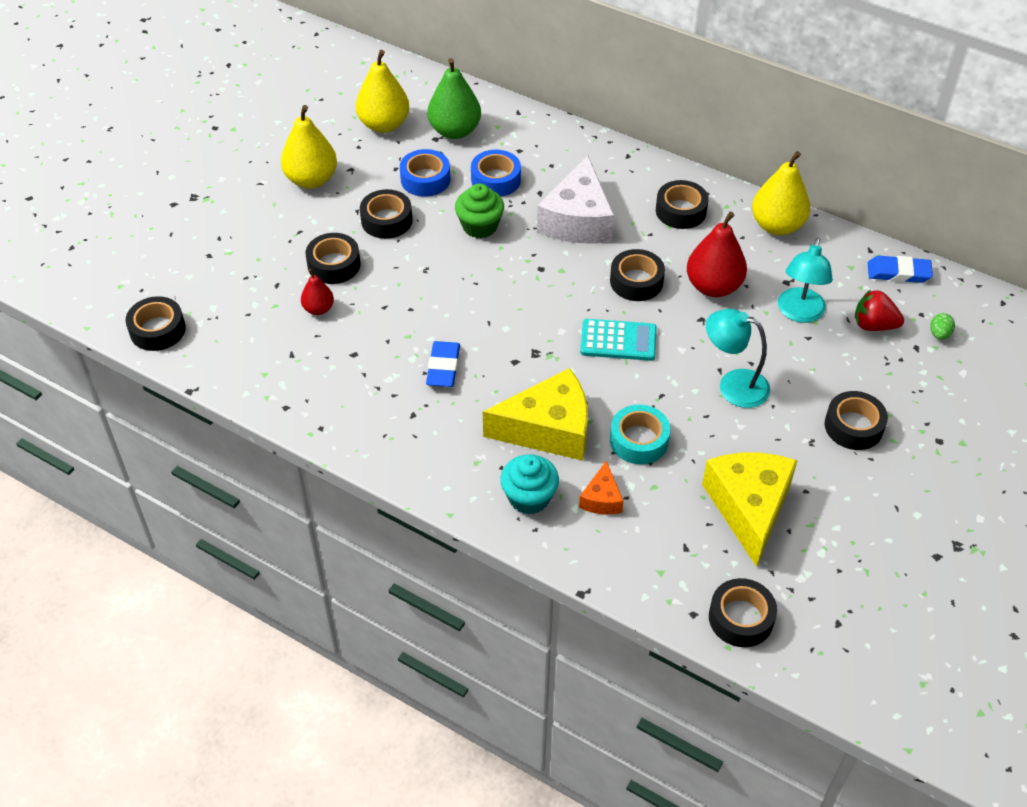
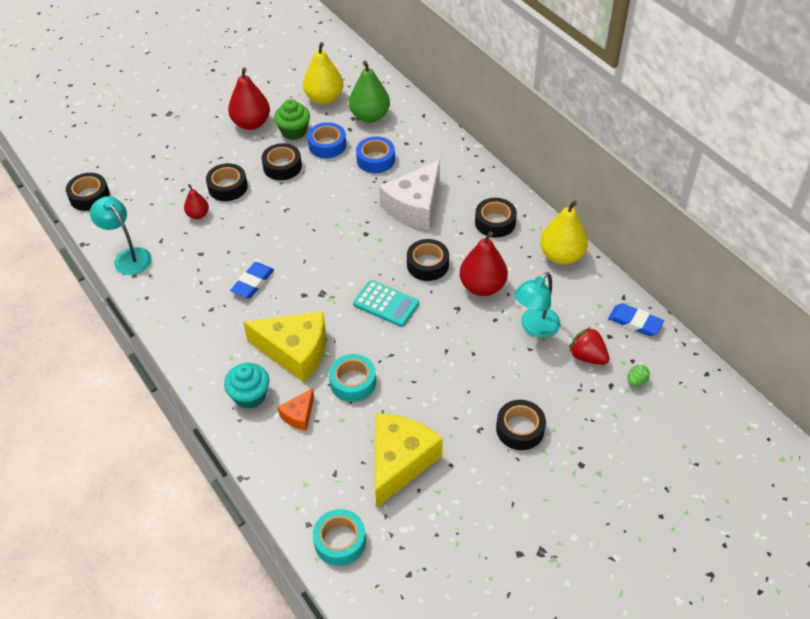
camera: 25 degrees right, 0 degrees up
(311, 179) = (251, 123): yellow pear -> red pear
(480, 226) = (343, 190): green cupcake -> green cupcake (294, 131)
(733, 385) = (448, 365): turquoise lamp -> turquoise lamp (128, 256)
(741, 618) = (340, 541): black tape -> turquoise tape

